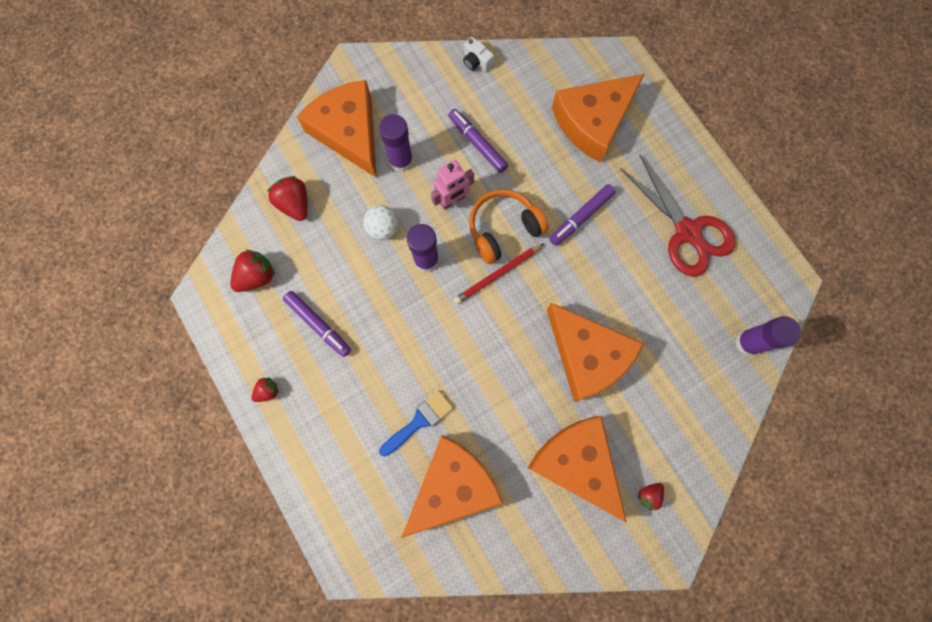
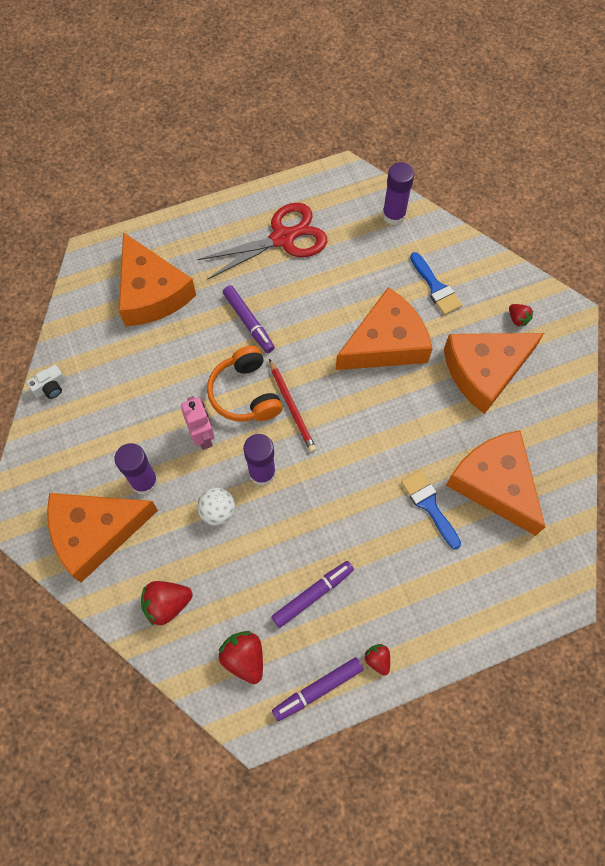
camera: 80 degrees left, 10 degrees down
(477, 143) = (146, 402): purple marker -> purple marker (317, 689)
(667, 400) = (436, 287): none -> blue brush

